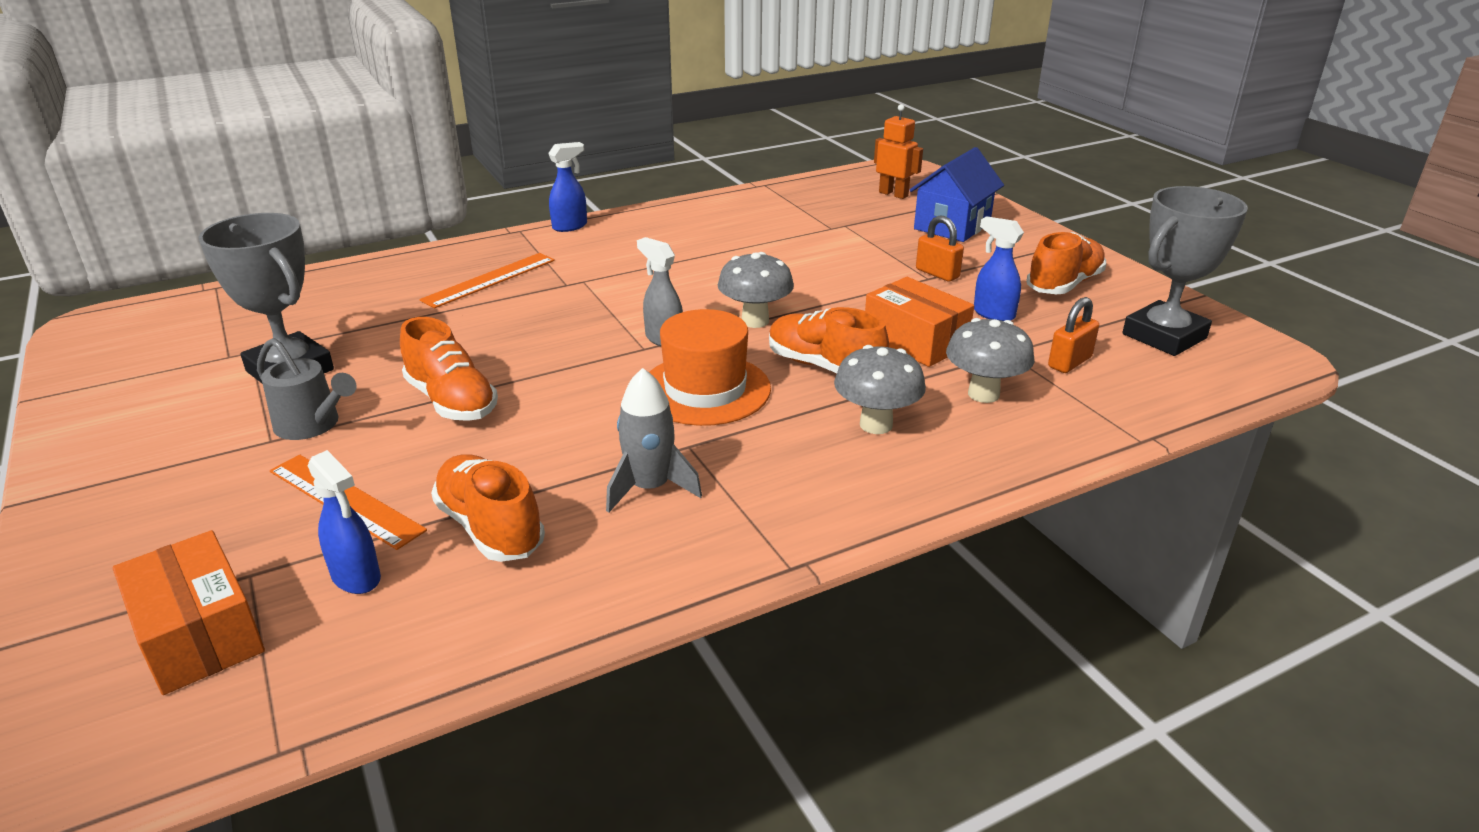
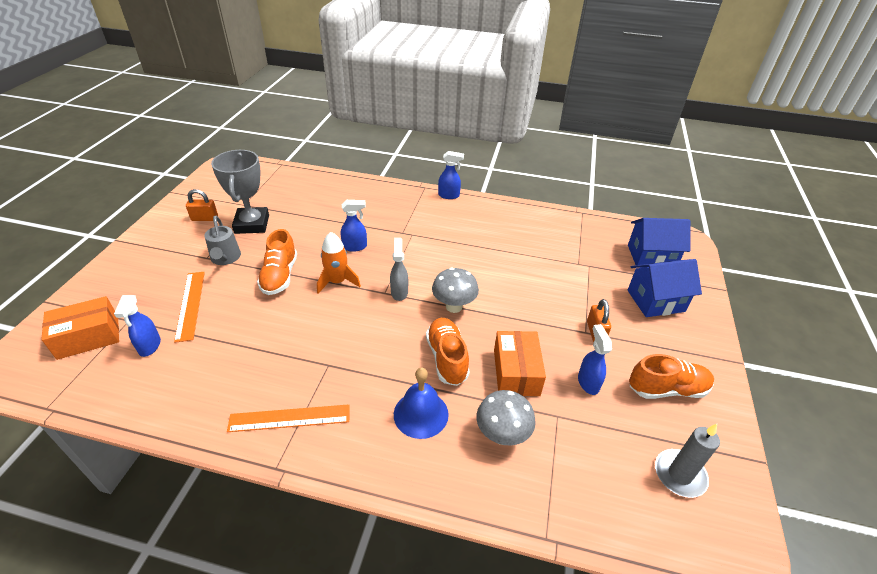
camera: 40 degrees right, 10 degrees up
(199, 634) = (88, 337): orange box -> orange box turned 60 degrees clockwise
(489, 280) = (376, 212): orange ruler -> orange ruler (289, 418)
(490, 528) = (211, 354): orange shoe -> none
(520, 324) = (355, 247): none -> blue spray bottle
(556, 367) = (337, 281): none -> orange rocket
(649, 488) = (284, 377): grey rocket -> none
(705, 389) = (376, 336): orange hat -> none
(876, 425) = (421, 414): grey mushroom -> blue bell
(893, 194) = (651, 256): orange robot -> blue house
(1069, 362) = (585, 449): orange padlock -> orange padlock (204, 218)
(1164, 336) = (679, 474): grey trophy -> grey candle

